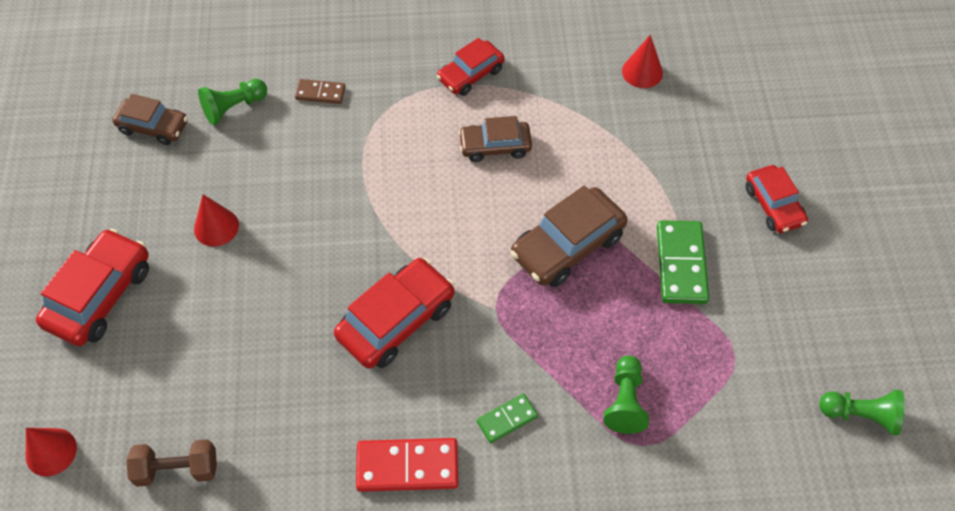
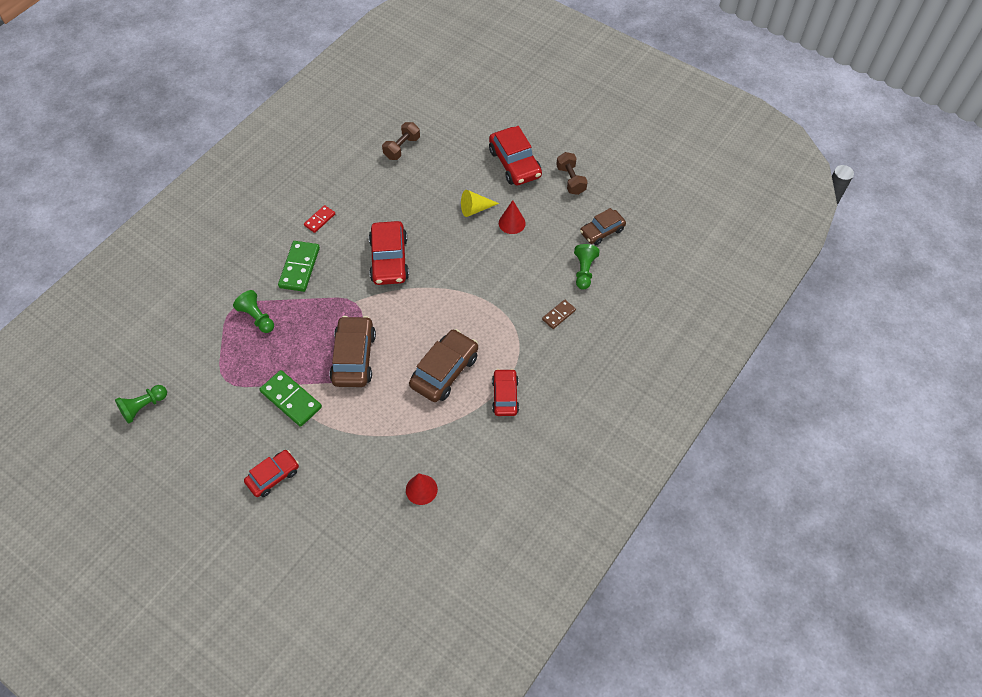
camera: 130 degrees right, 0 degrees up
(51, 452) = (452, 115): red cone -> none
(85, 211) = (570, 180): none -> brown dumbbell
(225, 284) = (475, 209): none -> yellow cone
(407, 466) = (320, 220): red domino -> red domino, size x0.57
(495, 146) = (444, 371): brown car -> brown car, size x1.56
(507, 419) = (299, 268): green domino -> green domino, size x1.75
(773, 205) = (273, 476): red car -> red car turned 120 degrees clockwise

